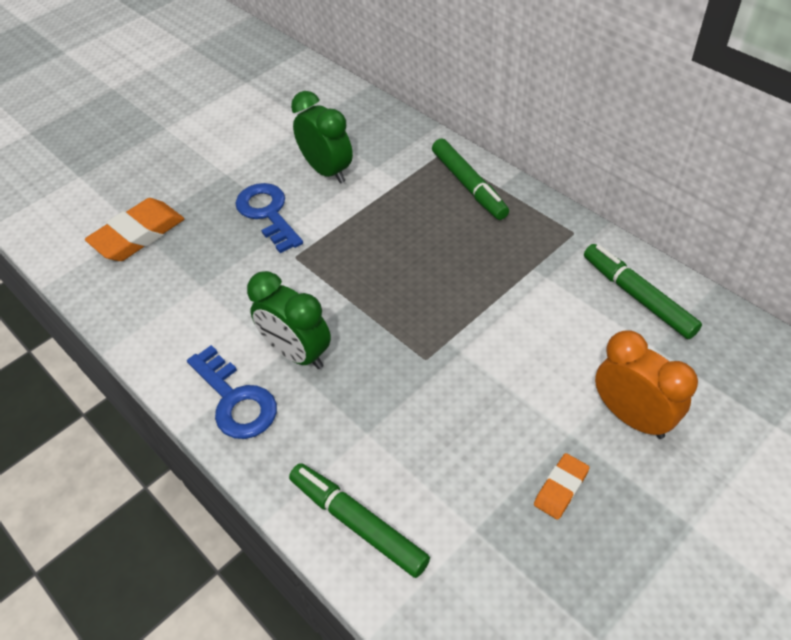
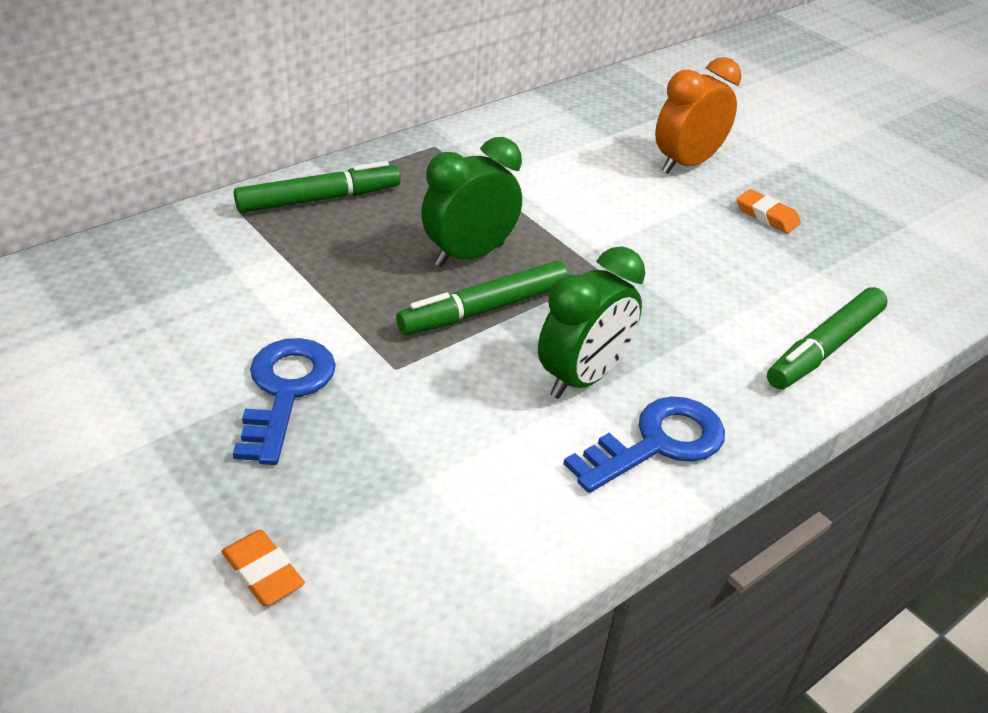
camera: 90 degrees left, 10 degrees down
(138, 235) = (263, 572): orange eraser -> orange eraser, size x0.54
(267, 213) = (285, 391): blue key -> blue key turned 120 degrees clockwise
(327, 171) = (215, 318): green clock -> green clock (469, 255)
(637, 296) = (539, 130): green marker -> green marker (484, 309)

